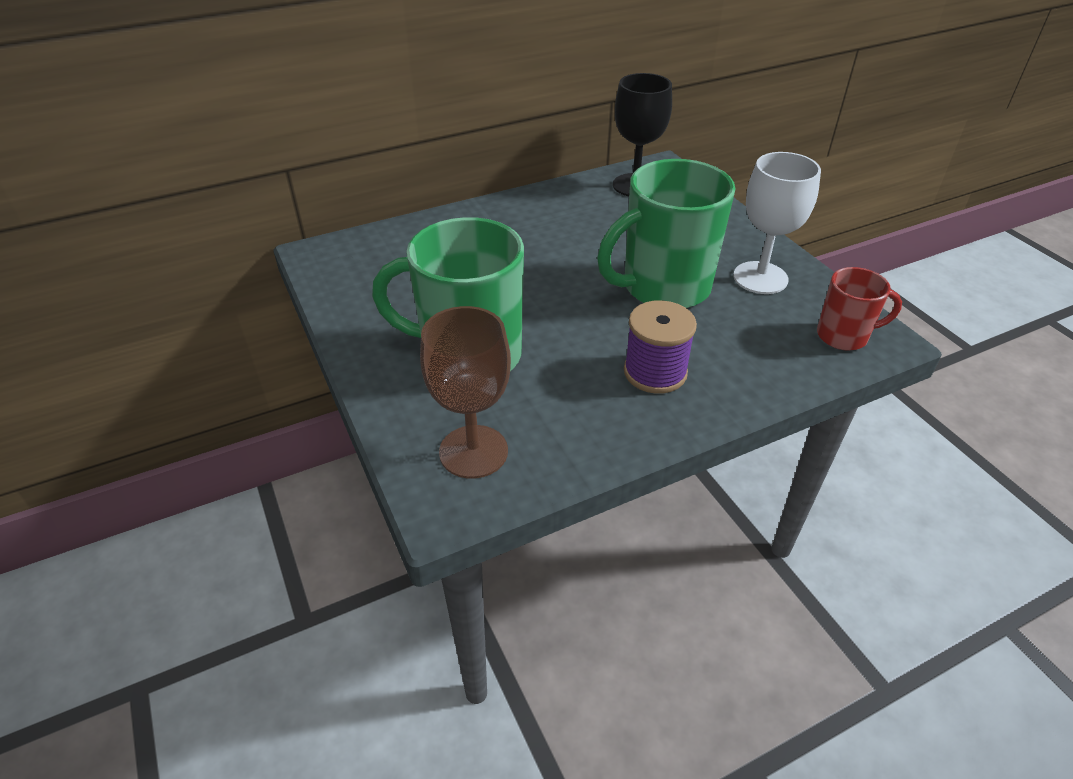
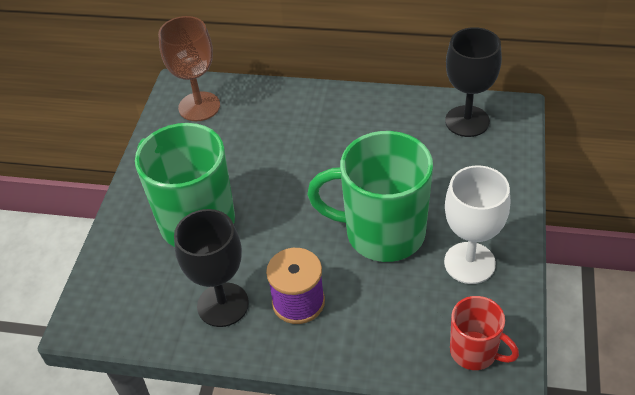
camera: 40 degrees right, 5 degrees up
(473, 451) = (131, 295): brown goblet -> brown goblet (199, 106)
(584, 410) = (223, 304): none -> black goblet

